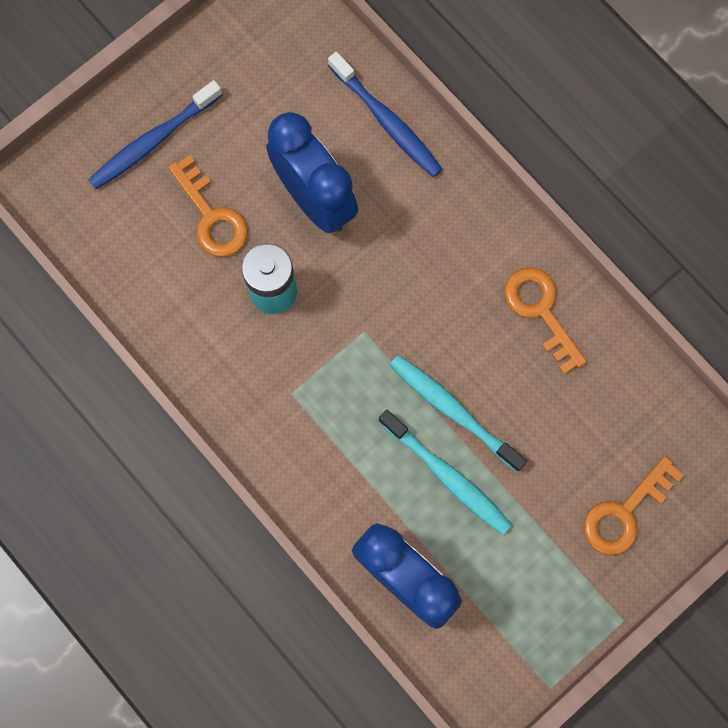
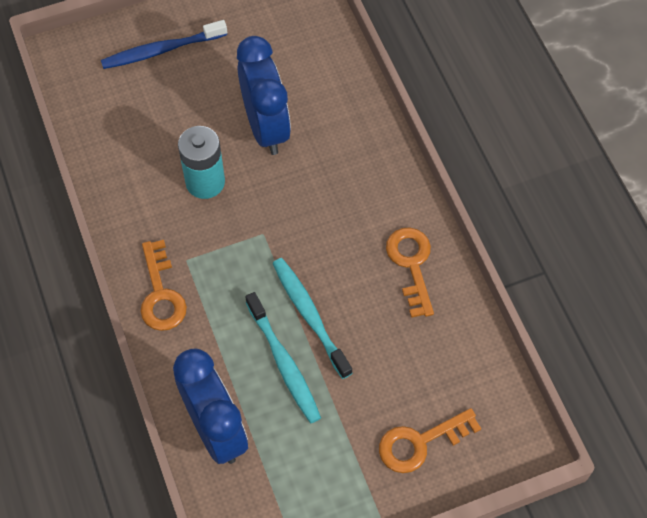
camera: 20 degrees right, 15 degrees down
(211, 216) = (181, 114): orange key -> orange key (161, 294)
(387, 121) = (345, 91): blue toothbrush -> none

